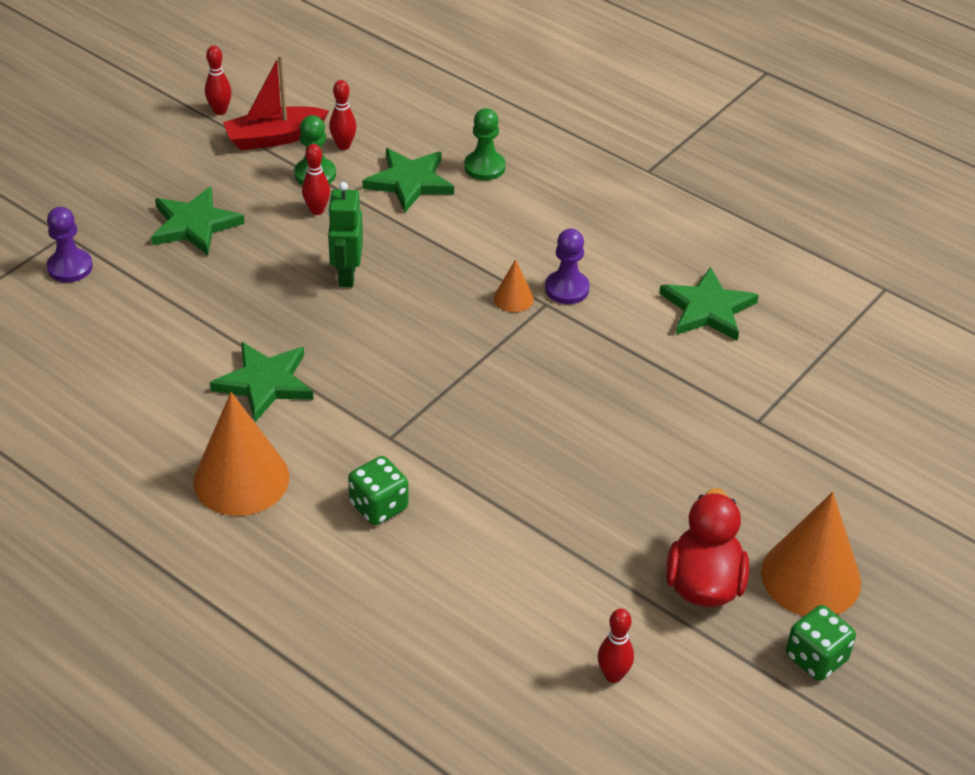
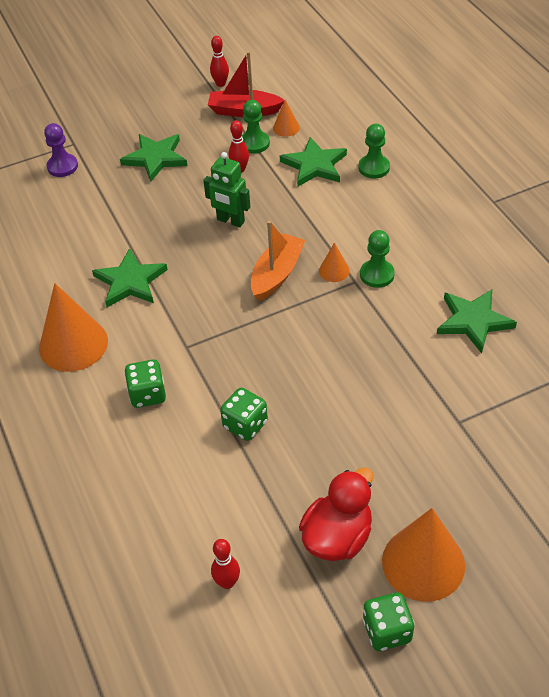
camera: 30 degrees right, 5 degrees up
(343, 145) = (286, 128): red bowling pin -> orange cone
(346, 275) = (230, 221): green robot -> green robot turned 90 degrees counterclockwise
(447, 322) = (277, 274): none -> orange boat
(521, 501) = (245, 425): none -> green dice
(567, 289) = (377, 275): purple pawn -> green pawn

